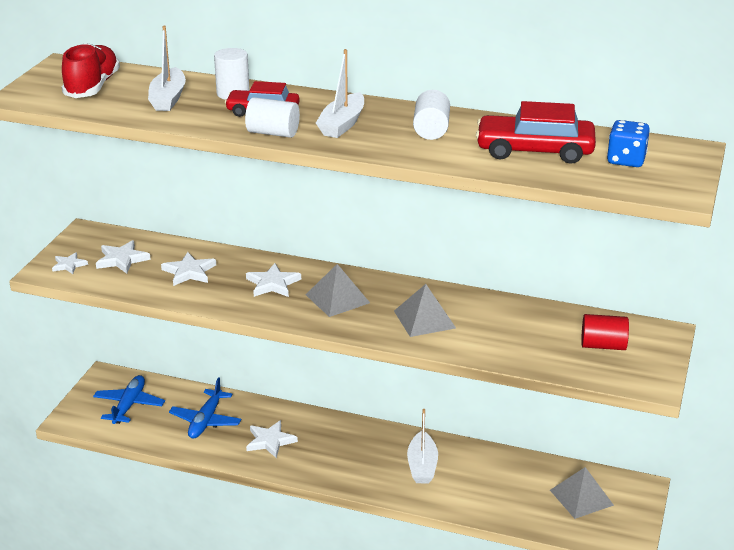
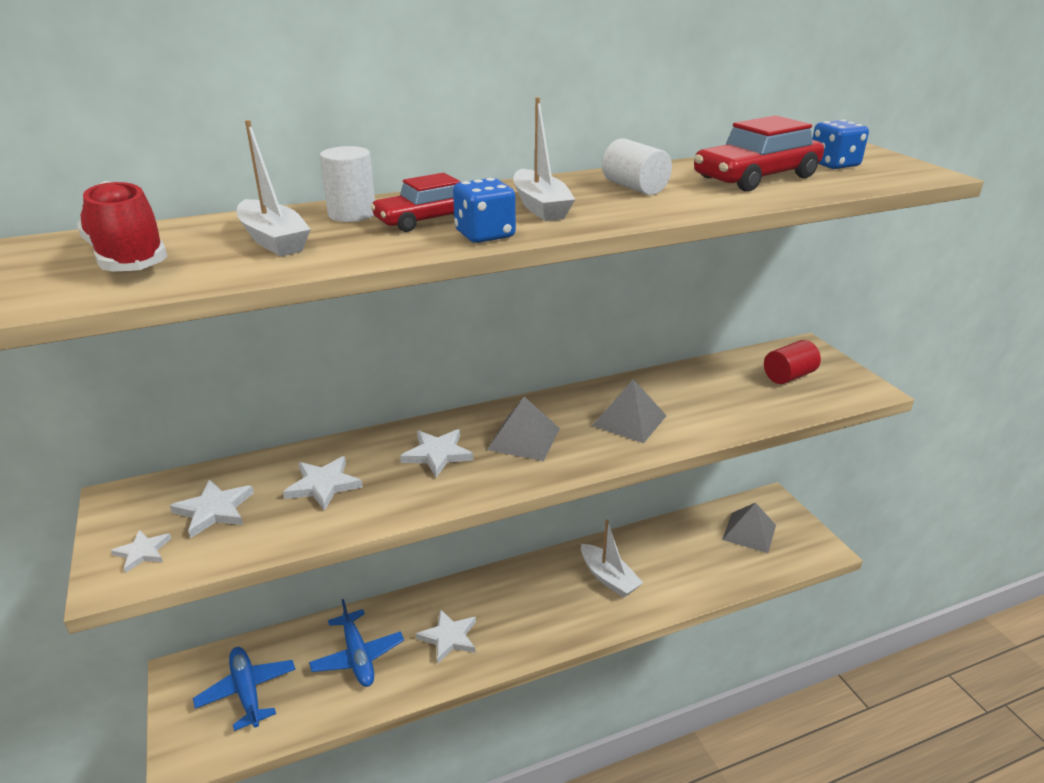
camera: 40 degrees left, 0 degrees up
(273, 133) = (485, 235): white cylinder -> blue dice

